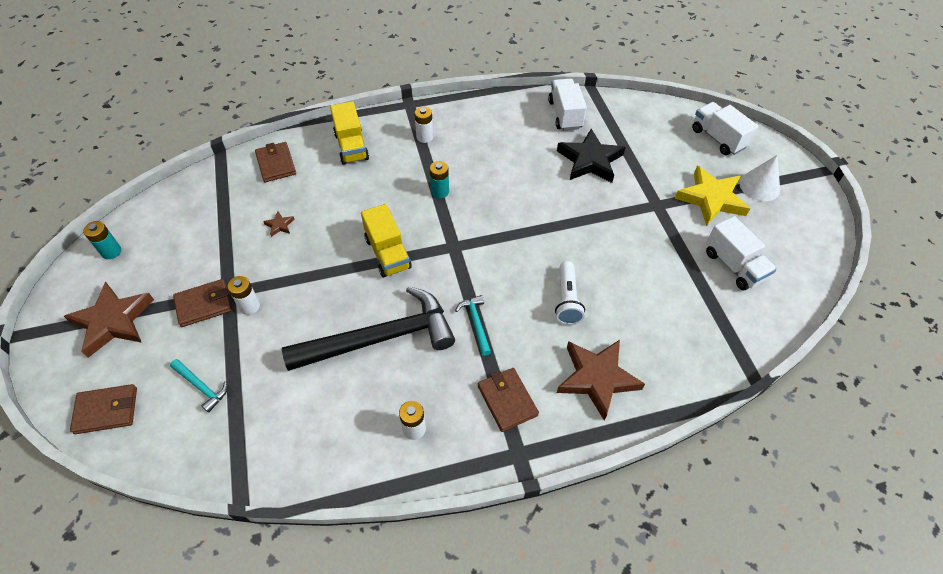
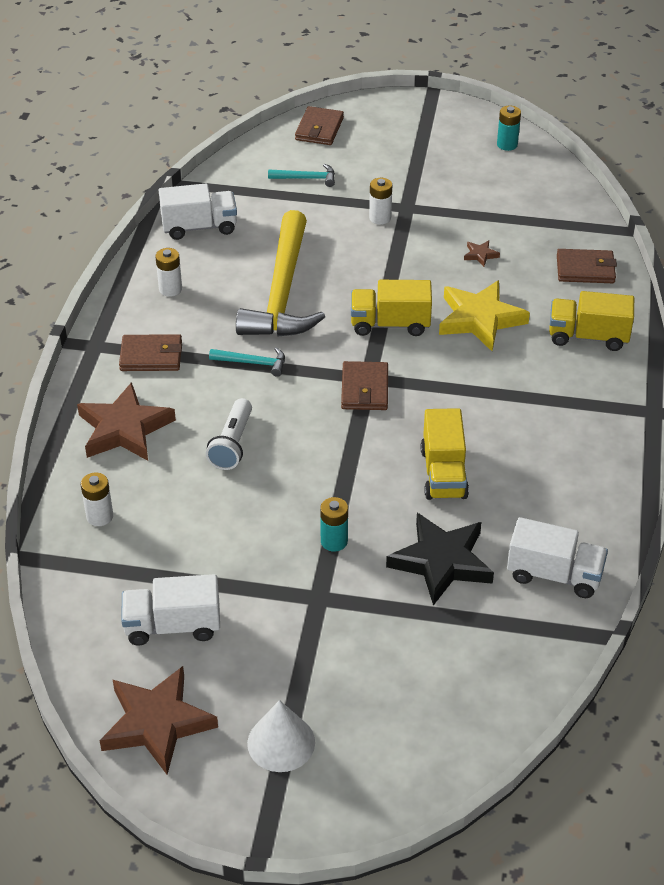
camera: 115 degrees right, 10 degrees down
(113, 321) = (415, 139): brown star -> brown star (157, 723)
(201, 387) = (306, 178): turquoise hammer -> turquoise hammer turned 150 degrees counterclockwise
(204, 304) = (400, 191): brown wallet -> brown wallet (365, 389)
(380, 338) = (282, 292): black hammer -> yellow hammer
(425, 137) = (574, 407): white battery -> white battery (99, 516)
(440, 192) = (463, 392): turquoise battery -> turquoise battery (334, 541)
(520, 180) = (443, 473): none -> yellow truck
(567, 300) = (232, 444): white flashlight -> white flashlight turned 105 degrees counterclockwise
(711, 199) = (293, 666): yellow star -> yellow star (480, 319)
(718, 138) = (406, 748): white truck -> white truck (199, 227)

